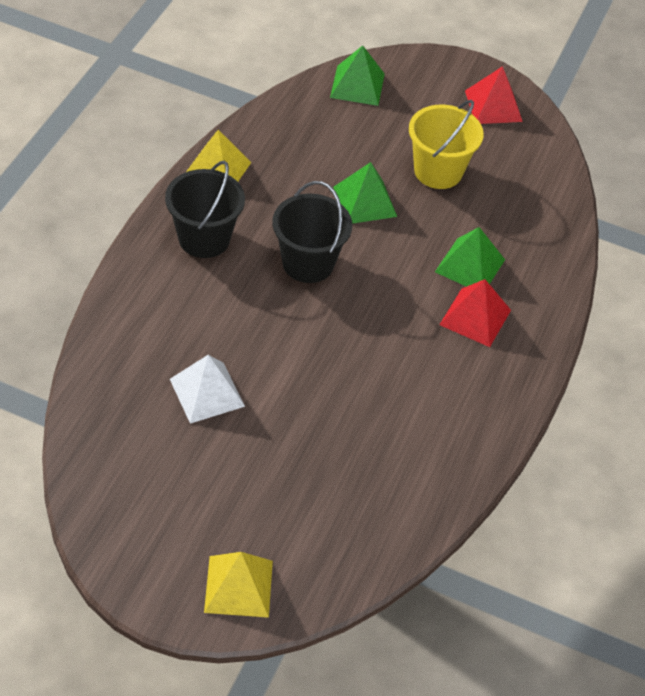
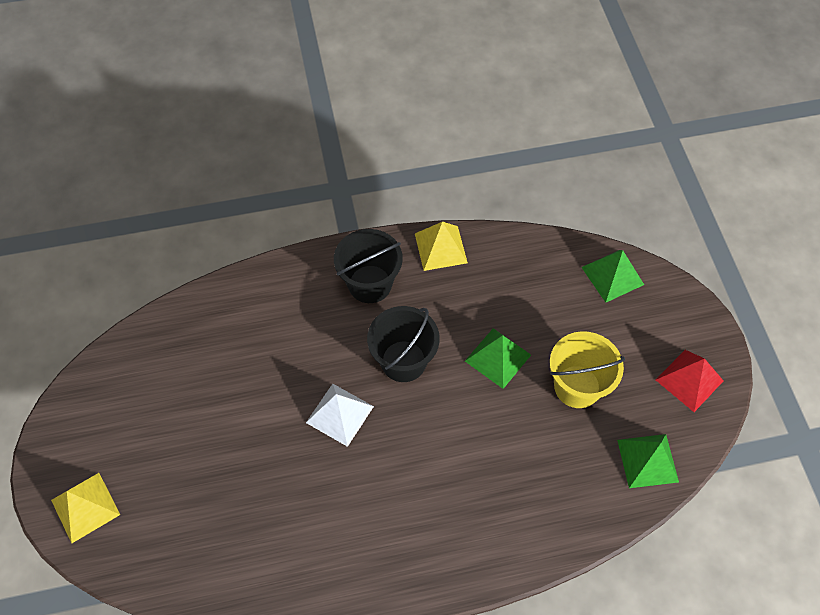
camera: 60 degrees right, 10 degrees up
(207, 392) = (235, 378): white pyramid -> white pyramid (340, 414)
(470, 265) = (499, 471): green pyramid -> green pyramid (647, 460)
(475, 317) = (449, 508): red pyramid -> none

